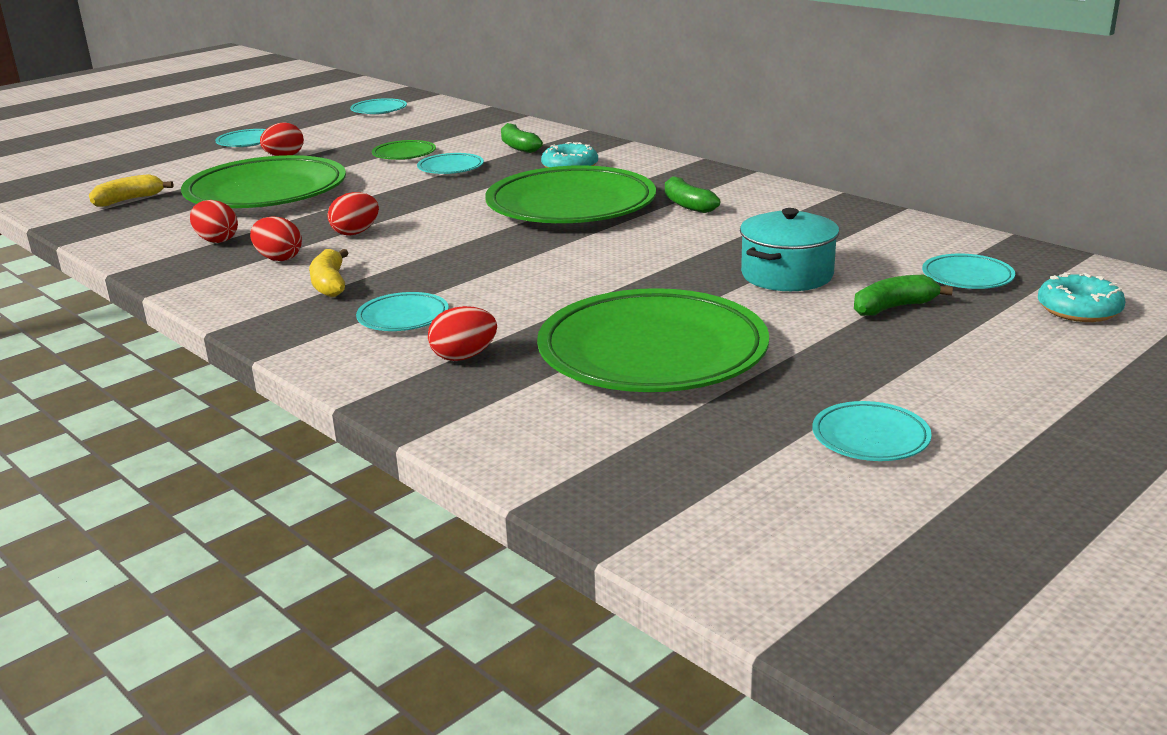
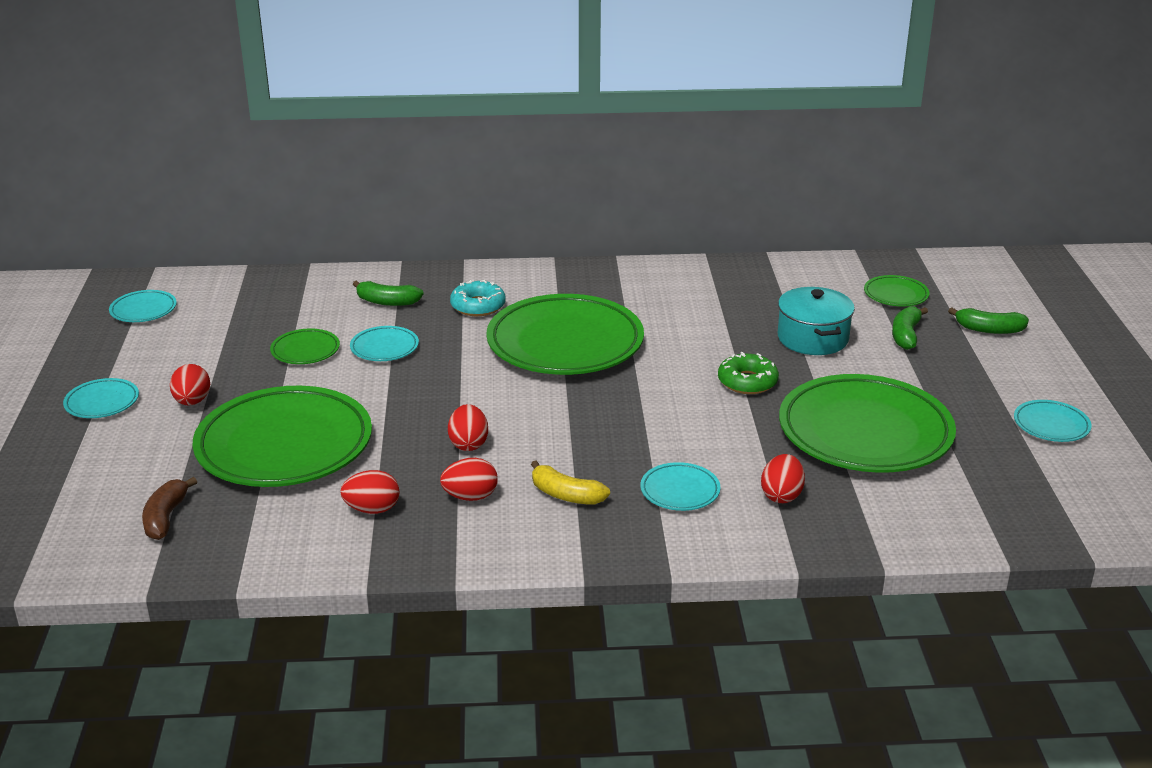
camera: 50 degrees left, 5 degrees up
(129, 200) = (165, 518): yellow banana -> brown banana
(645, 279) = (747, 382): none -> green donut
(687, 205) = (639, 307): green banana -> green banana (989, 329)
(967, 277) = (896, 295): turquoise plate -> green plate
(1079, 309) = (979, 294): turquoise donut -> none

